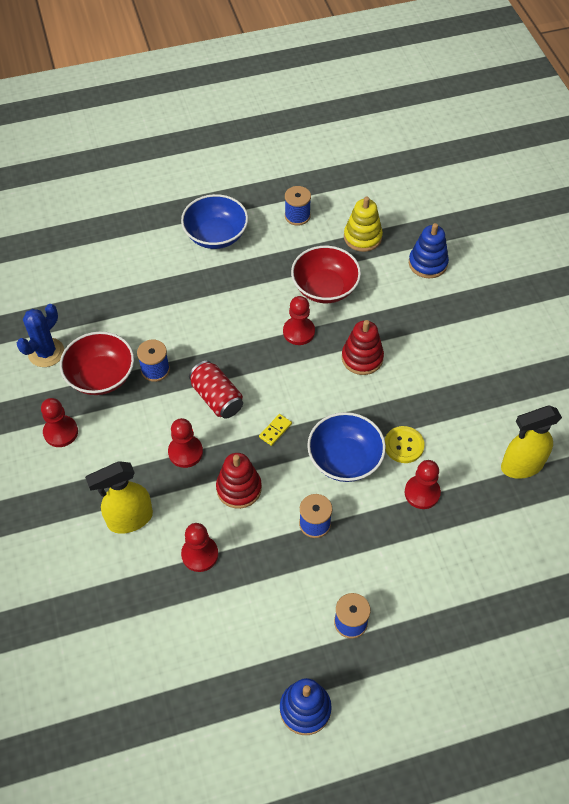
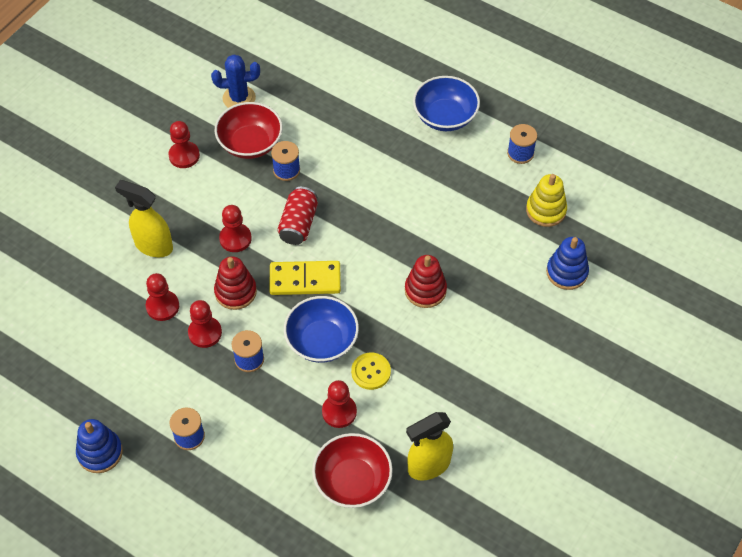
camera: 50 degrees right, 0 degrees up
(275, 430) = (305, 280): yellow domino -> yellow domino, size x2.21
(299, 332) = (408, 232): red pawn -> red pawn (205, 333)
(325, 288) = (468, 220): red bowl -> red bowl (352, 481)
(521, 466) = (428, 466): yellow spray bottle -> yellow spray bottle turned 60 degrees counterclockwise

